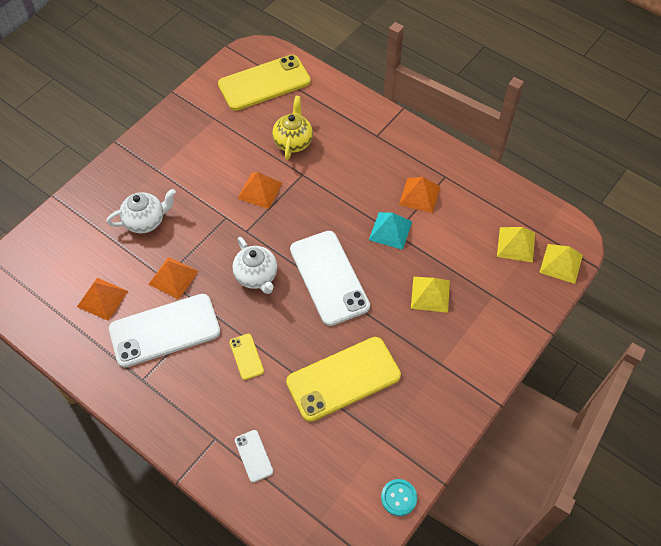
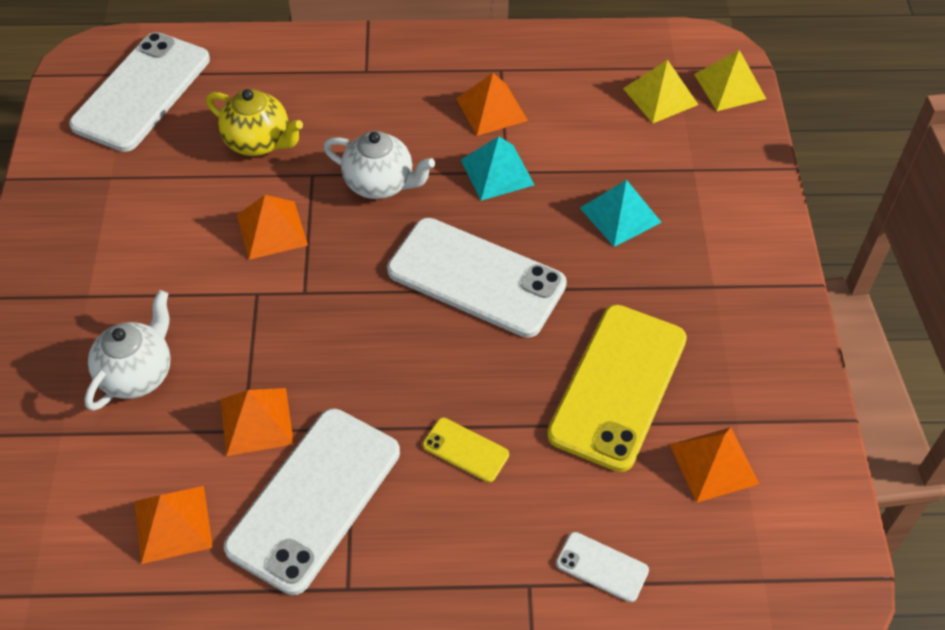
camera: 40 degrees left, 5 degrees down
(257, 276) = (377, 340): white teapot -> white teapot (380, 184)
(264, 83) = (141, 92): yellow phone -> white phone
(293, 142) = (258, 142): yellow teapot -> yellow teapot turned 150 degrees clockwise
(351, 450) = (714, 464): none -> orange pyramid
(398, 498) = (824, 476): turquoise button -> none
(430, 294) = (620, 215): yellow pyramid -> turquoise pyramid

